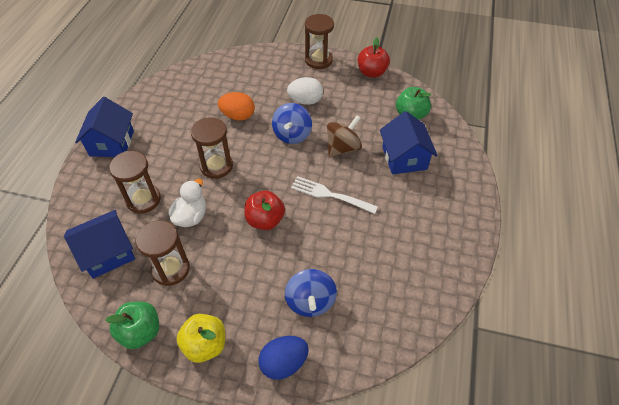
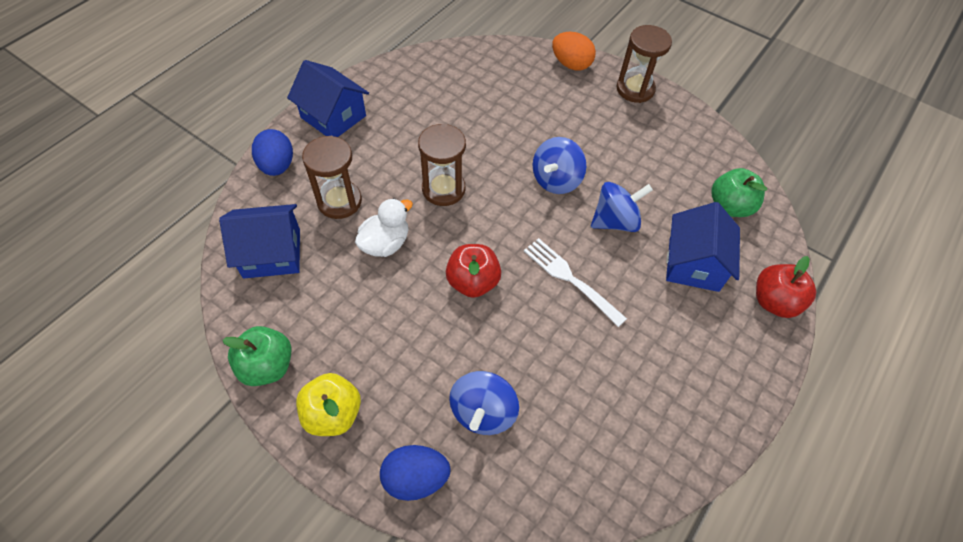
camera: 20 degrees right, 5 degrees up
(83, 191) = (277, 166): none -> blue egg
(112, 143) = (333, 117): blue house -> blue house turned 75 degrees counterclockwise
(170, 269) = (334, 301): brown hourglass -> none
(238, 116) = (498, 132): orange egg -> orange egg (571, 64)
(305, 101) = (593, 140): white egg -> none
(343, 148) = (615, 221): brown spinning top -> blue spinning top
(372, 73) = (701, 129): red apple -> red apple (774, 301)

